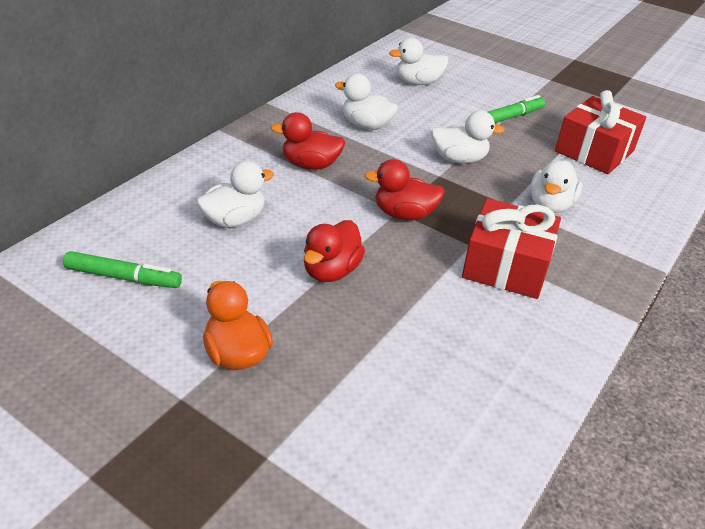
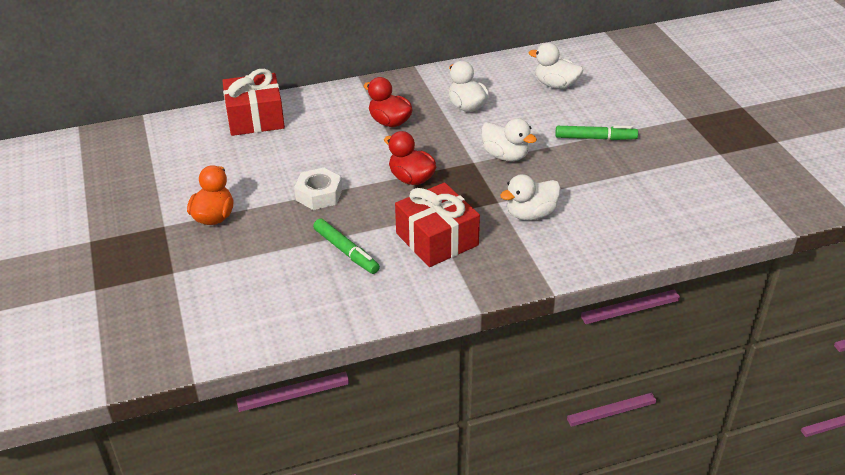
camera: 40 degrees right, 0 degrees up
(123, 277) = (201, 151): green marker -> green marker (346, 251)
(234, 220) = (298, 141): white duck -> none
(331, 271) = (319, 195): red duck -> white nut
(594, 151) = (632, 190): red gift -> red gift (255, 118)

